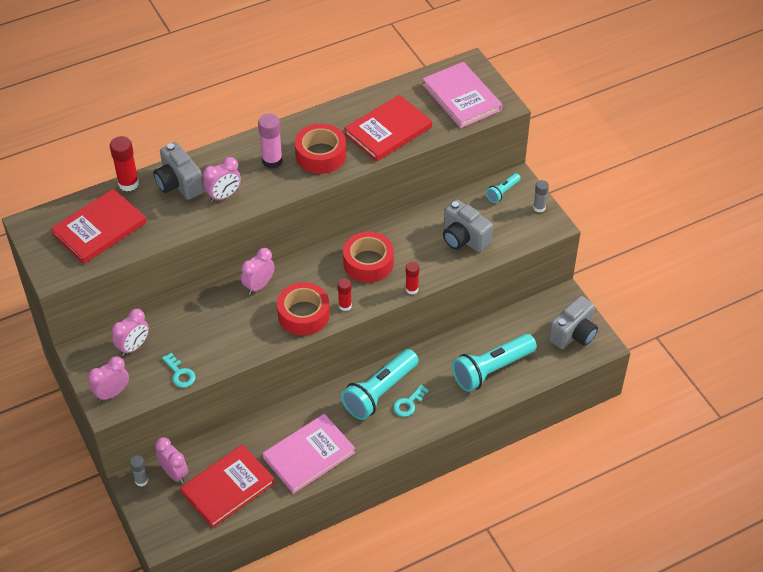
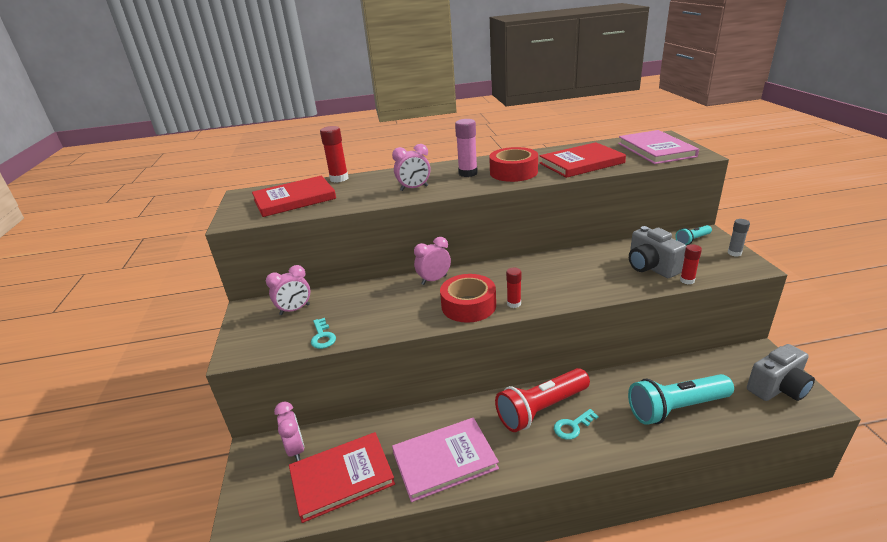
camera: 20 degrees right, 20 degrees down
(112, 393) = (248, 343): pink clock -> none
(141, 480) = (260, 450): grey glue stick -> none
(179, 184) = (380, 181): grey camera -> none
(368, 263) = (547, 275): red tape -> none
(379, 392) = (541, 409): turquoise flashlight -> red flashlight
(411, 289) = (589, 299): red glue stick -> red glue stick (687, 280)

